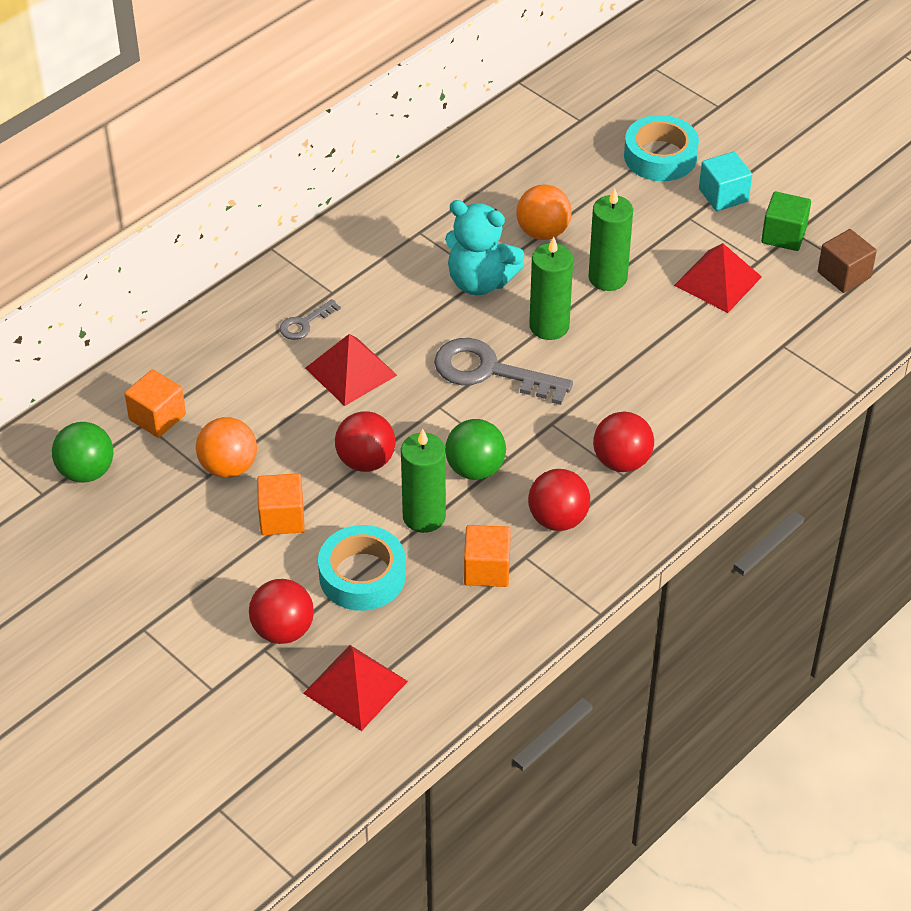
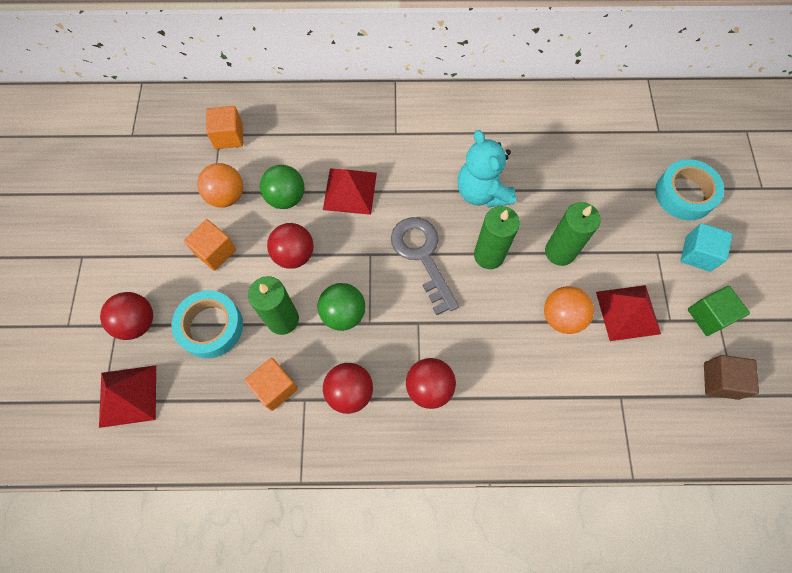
camera: 45 degrees right, 20 degrees up
(86, 471) = (163, 139): green ball -> green ball (286, 198)
(304, 323) = (360, 141): grey key -> none
(543, 232) = (554, 189): orange ball -> orange ball (562, 317)

